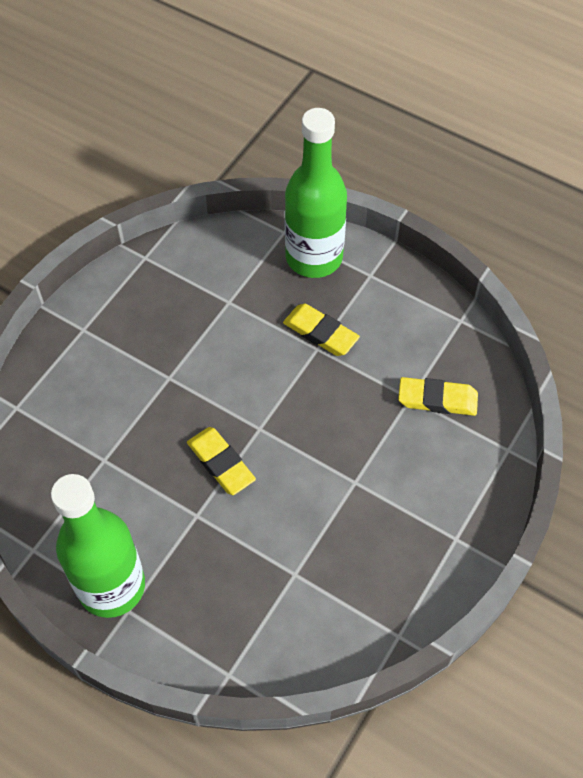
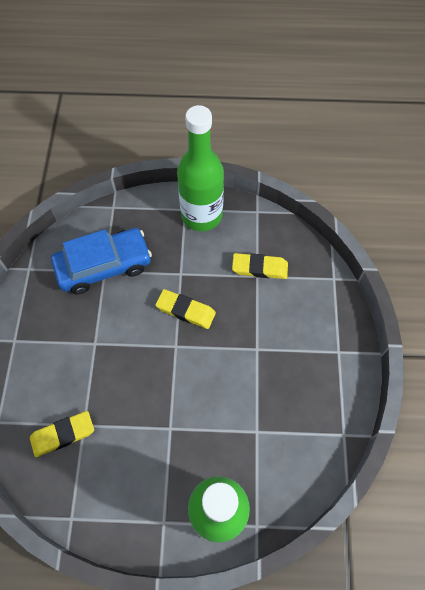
camera: 150 degrees right, 5 degrees up
(291, 581) = (104, 266): none -> blue car
(320, 333) = (174, 443): yellow eraser -> yellow eraser (259, 268)

